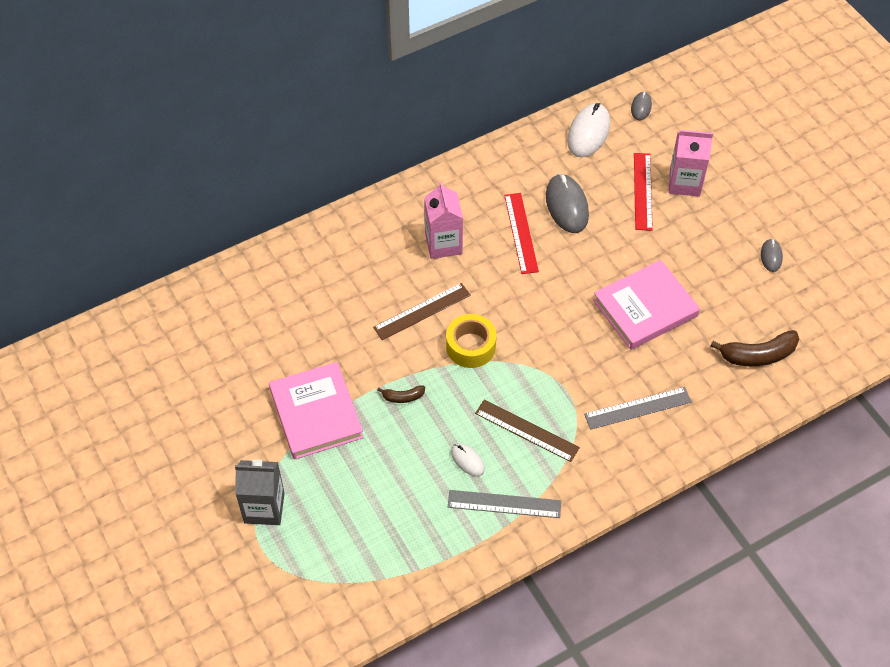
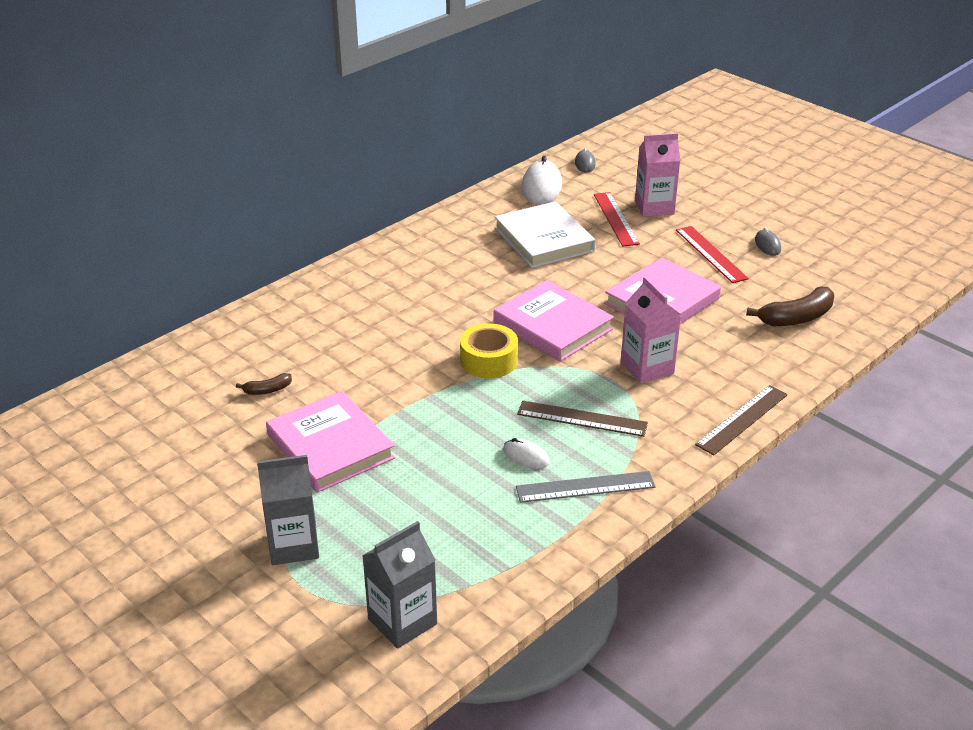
camera: 15 degrees left, 20 degrees down
(325, 599) = (402, 621): none -> grey carton
(403, 397) = (428, 415): brown banana -> brown banana (267, 390)
(422, 311) = (423, 341): brown ruler -> brown ruler (742, 419)
(443, 244) = (425, 286): pink carton -> pink carton (647, 368)
(521, 233) = (505, 266): red ruler -> red ruler (711, 254)
(538, 317) = (553, 326): none -> pink book
(566, 206) = (543, 240): grey mouse -> white book
(638, 408) = (695, 379): grey ruler -> none

